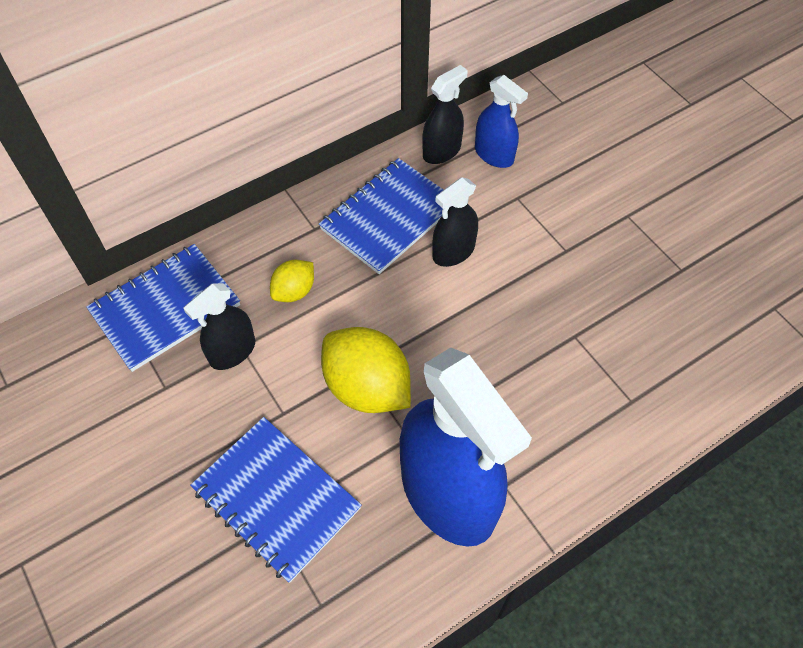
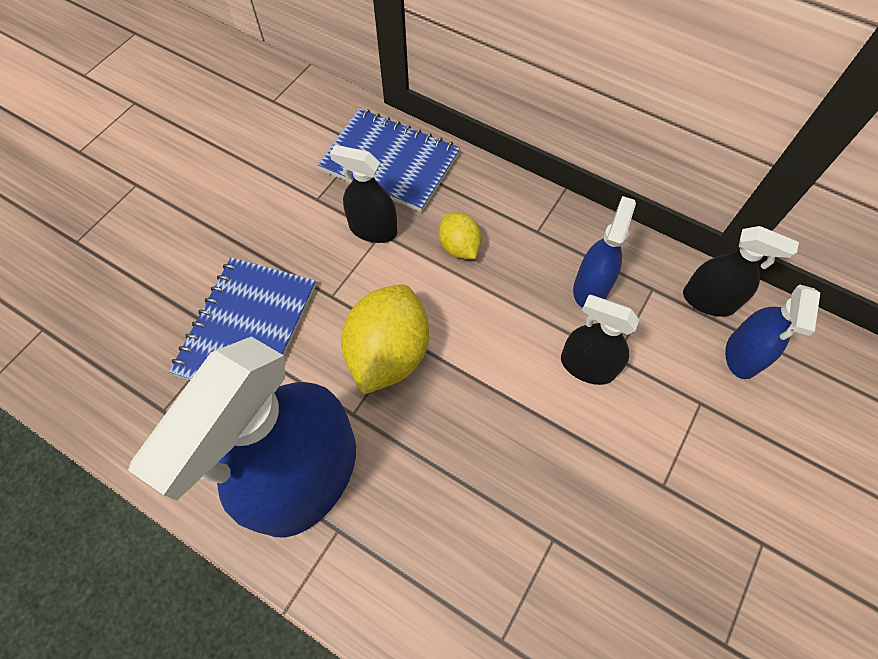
camera: 65 degrees right, 5 degrees up
(294, 291) = (459, 247): yellow lemon -> yellow lemon turned 45 degrees clockwise
(388, 217) = (590, 288): blue notebook -> blue spray bottle

